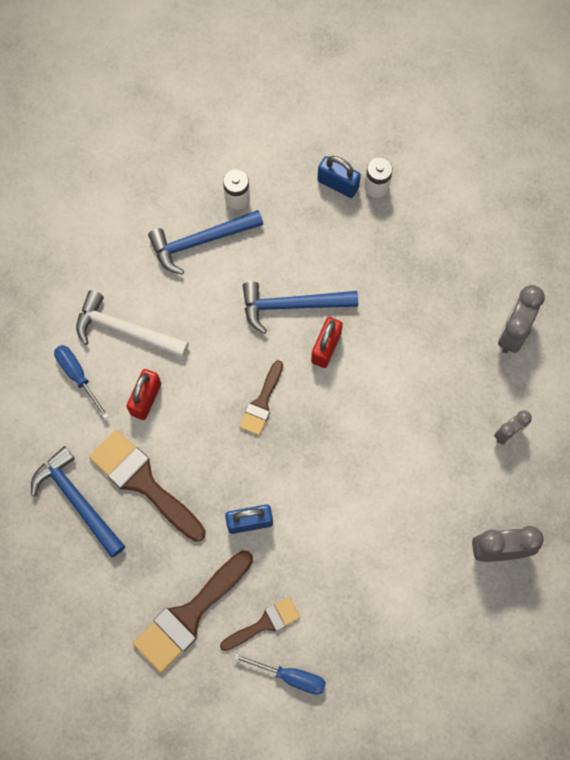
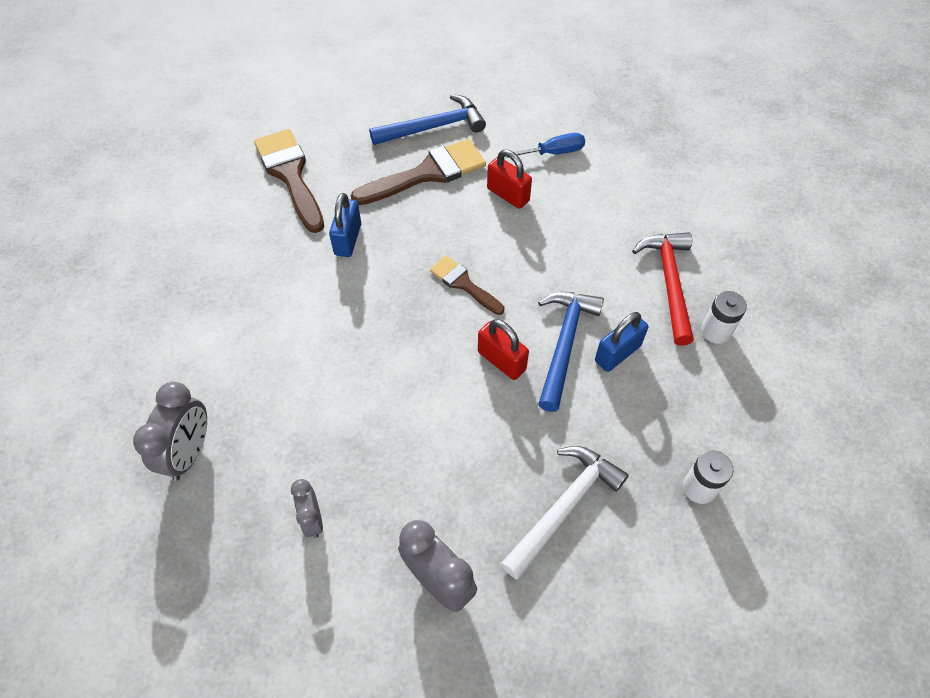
camera: 110 degrees right, 15 degrees down
(125, 330) = (586, 197): white hammer -> white hammer (564, 507)
(200, 241) = (669, 283): blue hammer -> red hammer
(264, 623) = (249, 224): brown brush -> none
(290, 676) = (191, 229): blue screwdriver -> none
(338, 184) = (712, 443): blue padlock -> blue padlock (617, 353)

